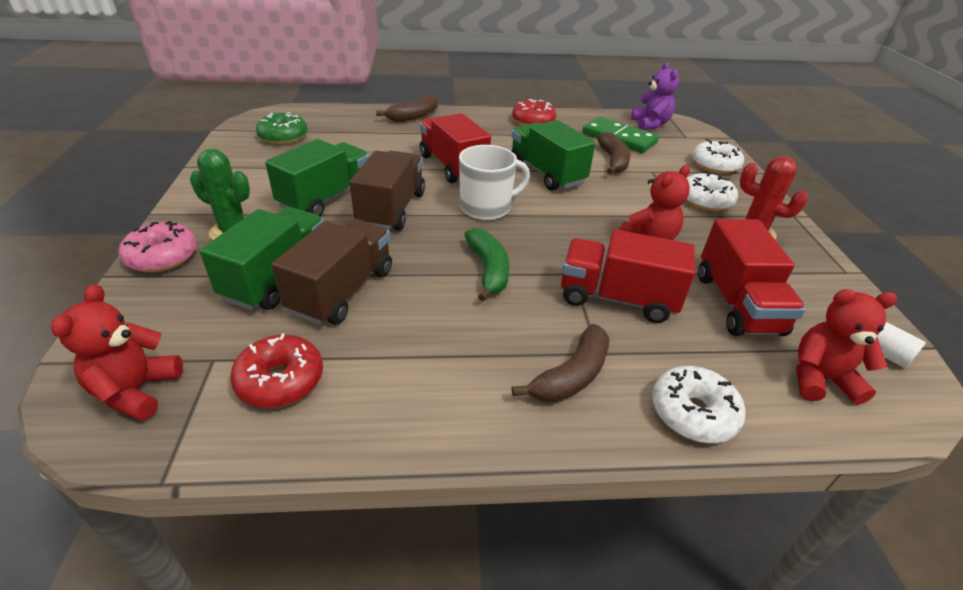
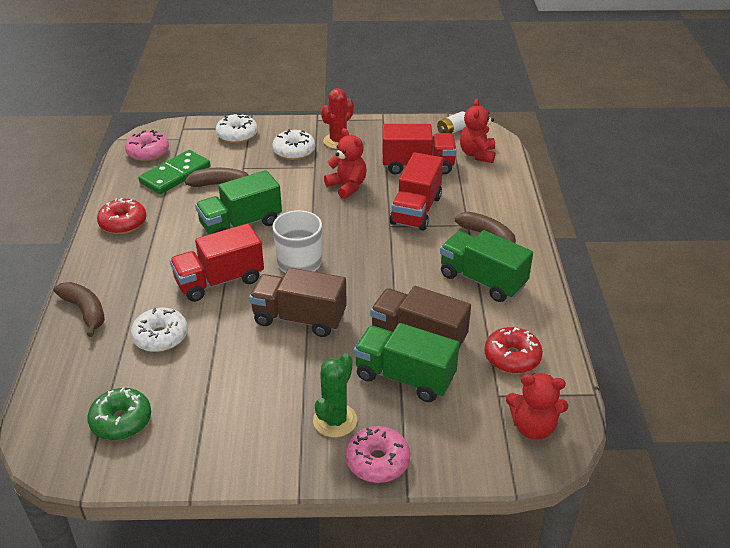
camera: 85 degrees left, 0 degrees up
(326, 198) = (276, 364): green truck -> green truck (482, 280)
(488, 270) = (388, 264): green banana -> none
(650, 124) = (148, 152): purple teddy bear -> pink donut
(693, 413) = (508, 199): white donut -> white donut (160, 337)

